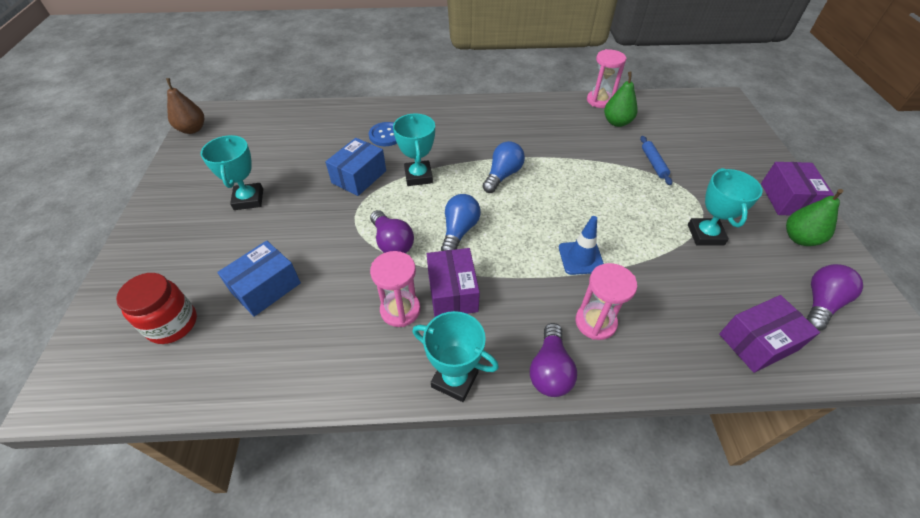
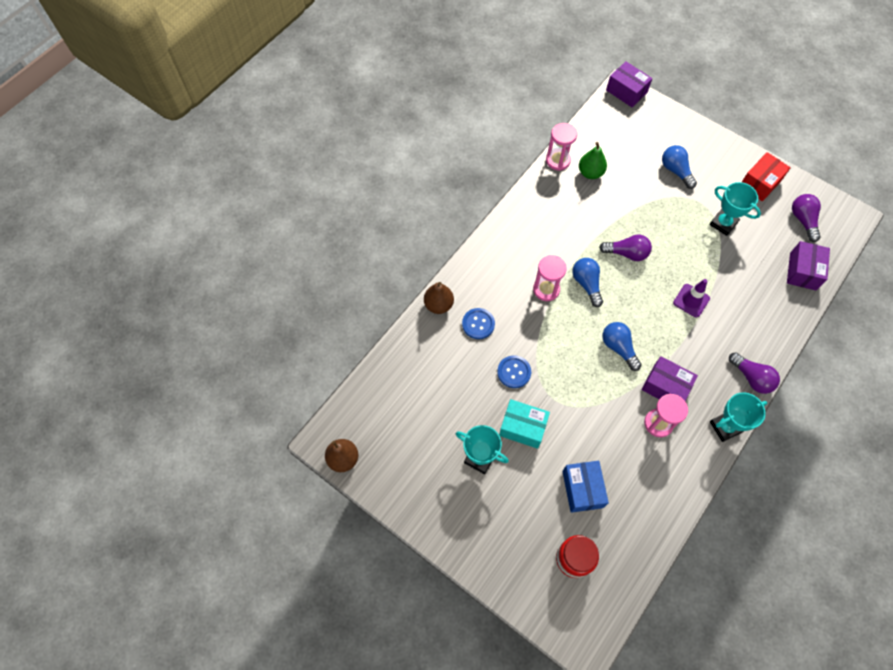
camera: 50 degrees left, 15 degrees up
(304, 210) = (522, 427): none -> turquoise box
(359, 177) = (514, 372): blue box -> blue button
(381, 108) = (438, 305): none -> brown pear
(392, 242) = (598, 393): purple light bulb -> purple light bulb (626, 253)
(418, 176) = (545, 335): turquoise trophy -> none
(581, 258) = (691, 300): blue traffic cone -> purple traffic cone
(595, 322) = (739, 332): pink hourglass -> pink hourglass (546, 289)
(653, 163) = (647, 191): blue rolling pin -> none
(705, 170) = (676, 171): none -> blue light bulb
(787, 199) = (730, 157): purple box -> purple box (626, 91)
(799, 238) = (760, 183): green pear -> red box

